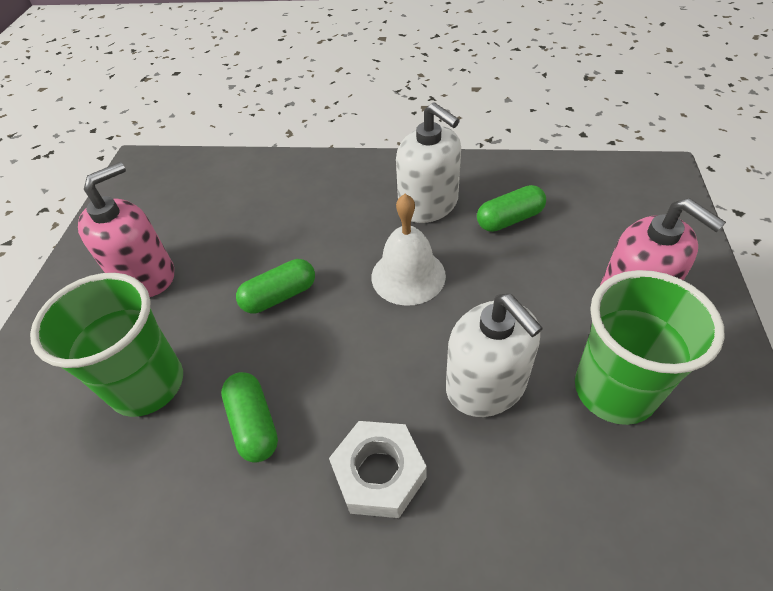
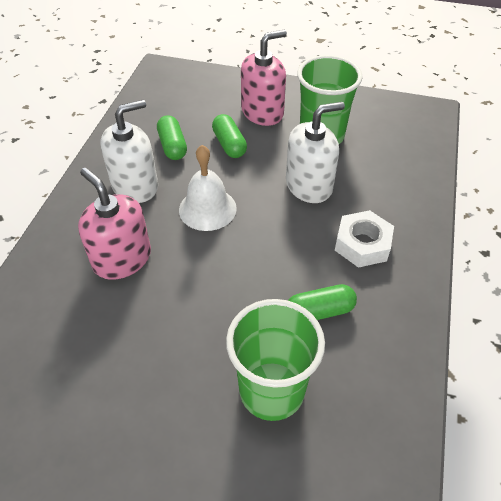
camera: 85 degrees left, 0 degrees up
(145, 275) = (136, 408): pink soap dispenser -> pink soap dispenser (122, 259)
(279, 296) = (201, 292): green capsule -> green capsule (229, 144)

